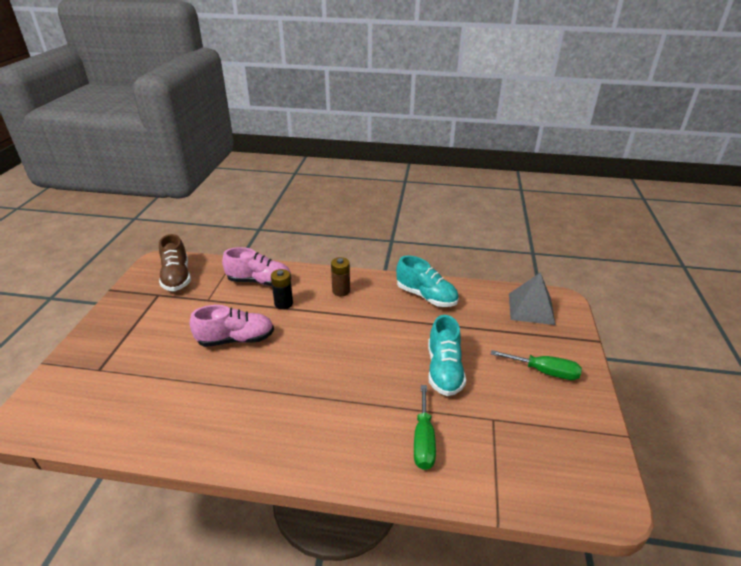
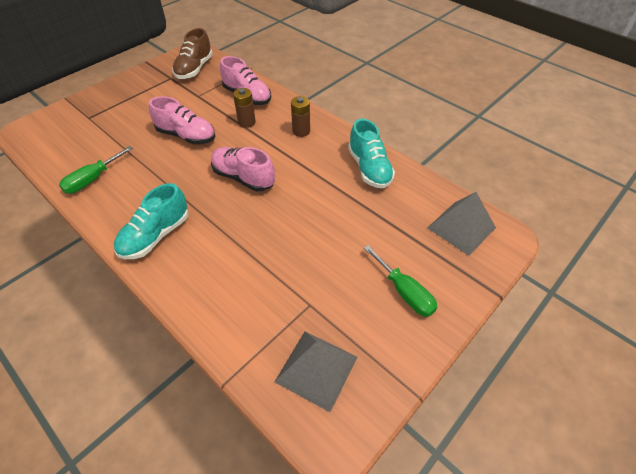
camera: 35 degrees right, 15 degrees up
(283, 303) = (246, 122): black battery -> brown battery
(332, 350) = (243, 178): none -> pink shoe
(423, 440) = (235, 287): green screwdriver -> green screwdriver (93, 179)
(444, 370) = (313, 241): turquoise shoe -> turquoise shoe (155, 236)
(549, 462) = (316, 369): none -> grey pyramid

